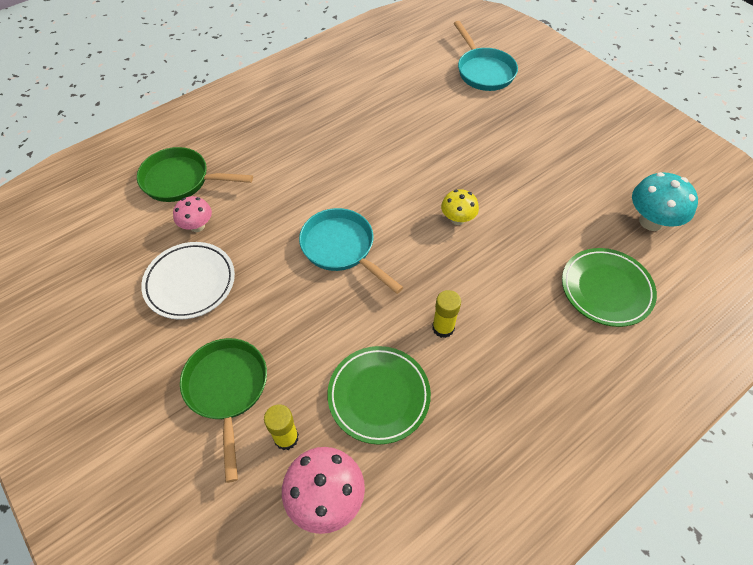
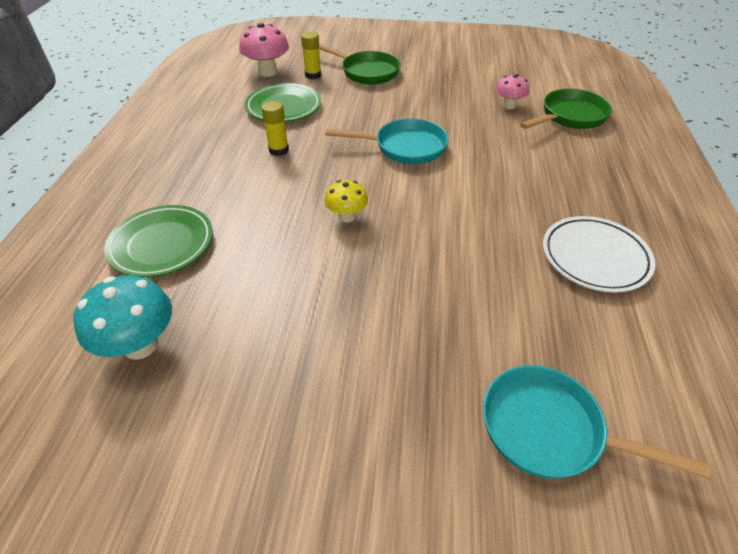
camera: 135 degrees right, 10 degrees down
(190, 283) = (459, 87): white plate -> white plate (594, 257)

